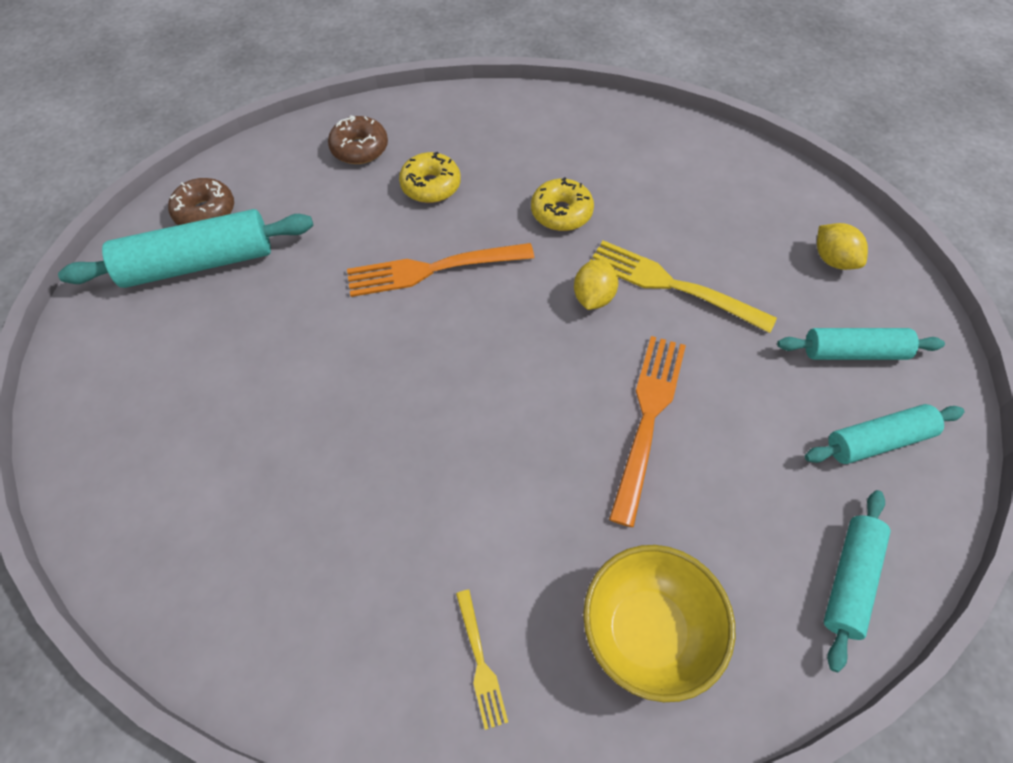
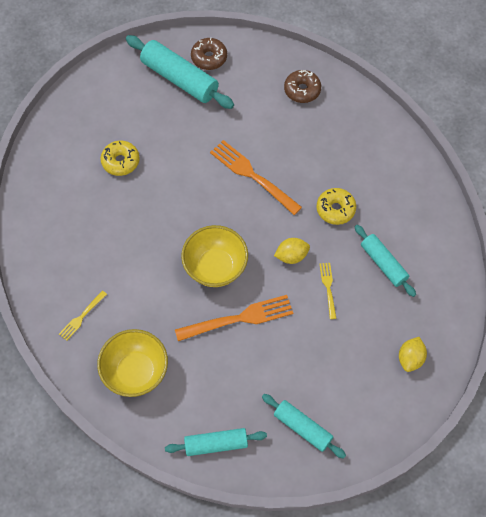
camera: 55 degrees right, 5 degrees up
(431, 186) = (304, 139): yellow donut -> yellow donut (120, 161)
(540, 399) = (215, 267): none -> yellow bowl
(672, 285) = (328, 288): yellow fork -> yellow fork, size x0.52
(853, 352) = (351, 395): turquoise rolling pin -> turquoise rolling pin (383, 263)

